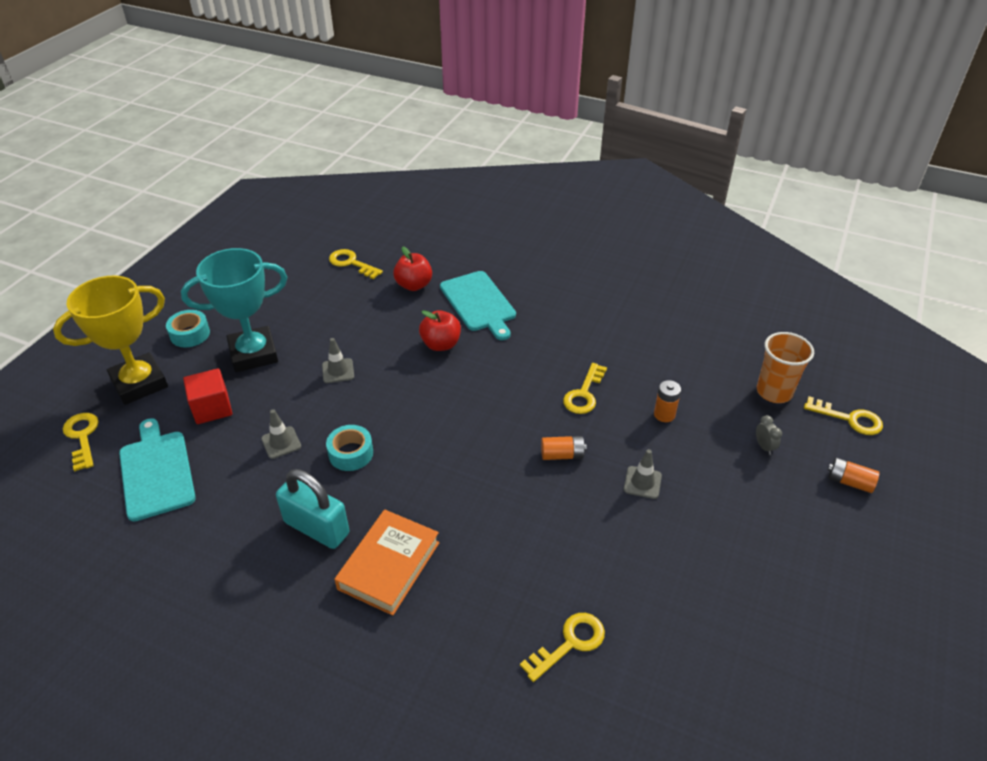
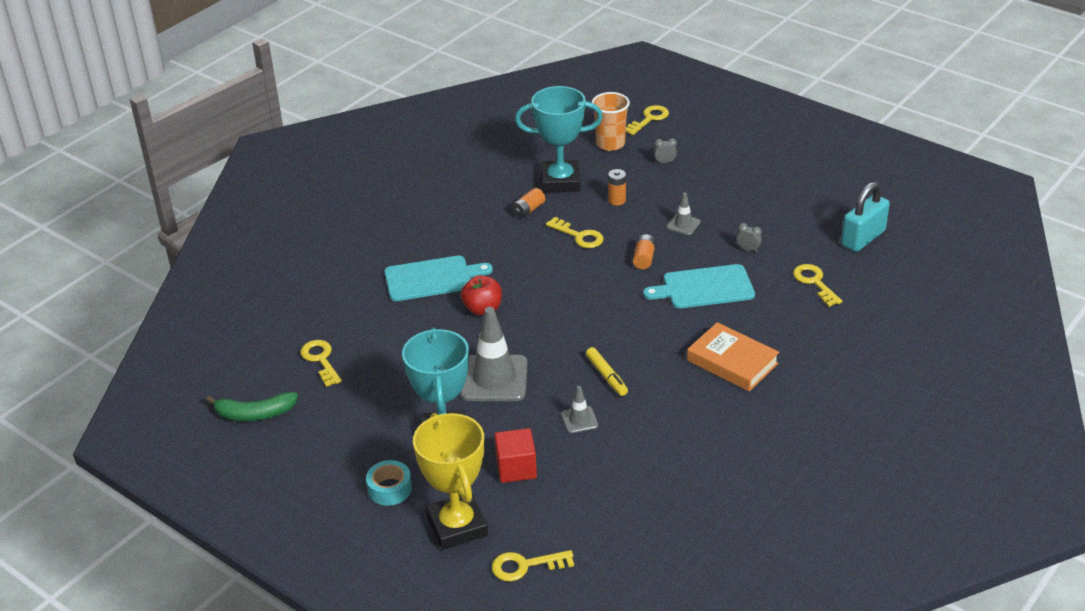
camera: 75 degrees left, 5 degrees down
(156, 472) = (591, 505): turquoise cutting board -> turquoise cutting board (704, 288)
(282, 245) = (255, 414): none -> green banana
(316, 528) = (685, 400): turquoise padlock -> turquoise padlock (863, 238)
(338, 371) = (494, 379): grey traffic cone -> grey traffic cone, size x2.09
(351, 263) = (320, 360): yellow key -> yellow key turned 105 degrees clockwise
(351, 453) = (606, 376): turquoise tape -> yellow marker
(414, 285) = (382, 318): red apple -> none
(616, 556) = (748, 249): none -> grey clock
(677, 363) = (560, 181): none -> turquoise trophy
(849, 482) = (707, 135): orange battery -> orange battery (528, 210)

